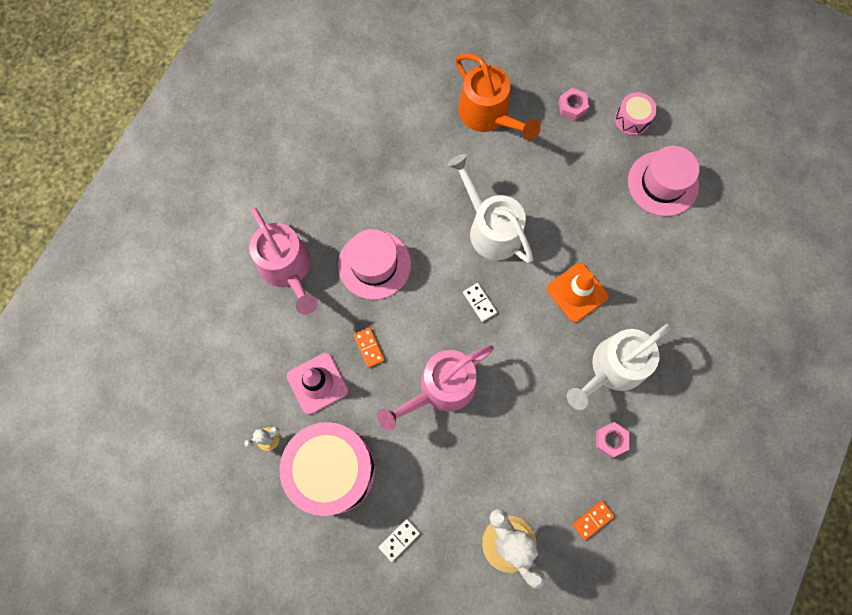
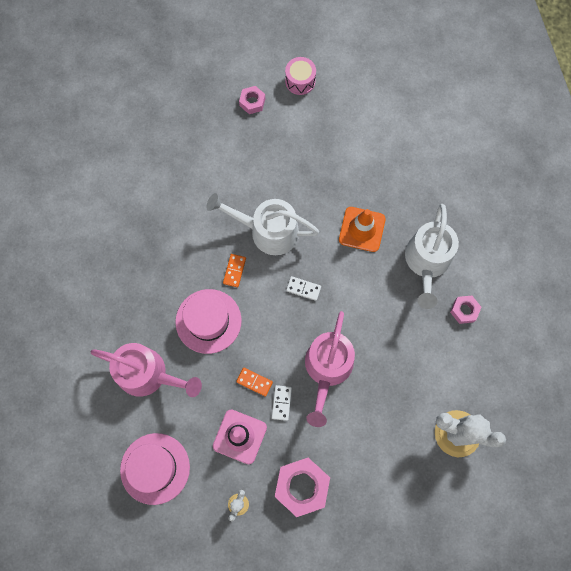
camera: 40 degrees left, 0 degrees up
(332, 470) = (301, 486): pink drum -> pink nut
(399, 540) = (386, 493): white domino -> white domino (281, 403)
(488, 115) = (199, 152): orange watering can -> none
(592, 520) = (496, 372): orange domino -> orange domino (234, 271)
(662, 183) = (356, 110): pink hat -> pink hat (155, 468)

